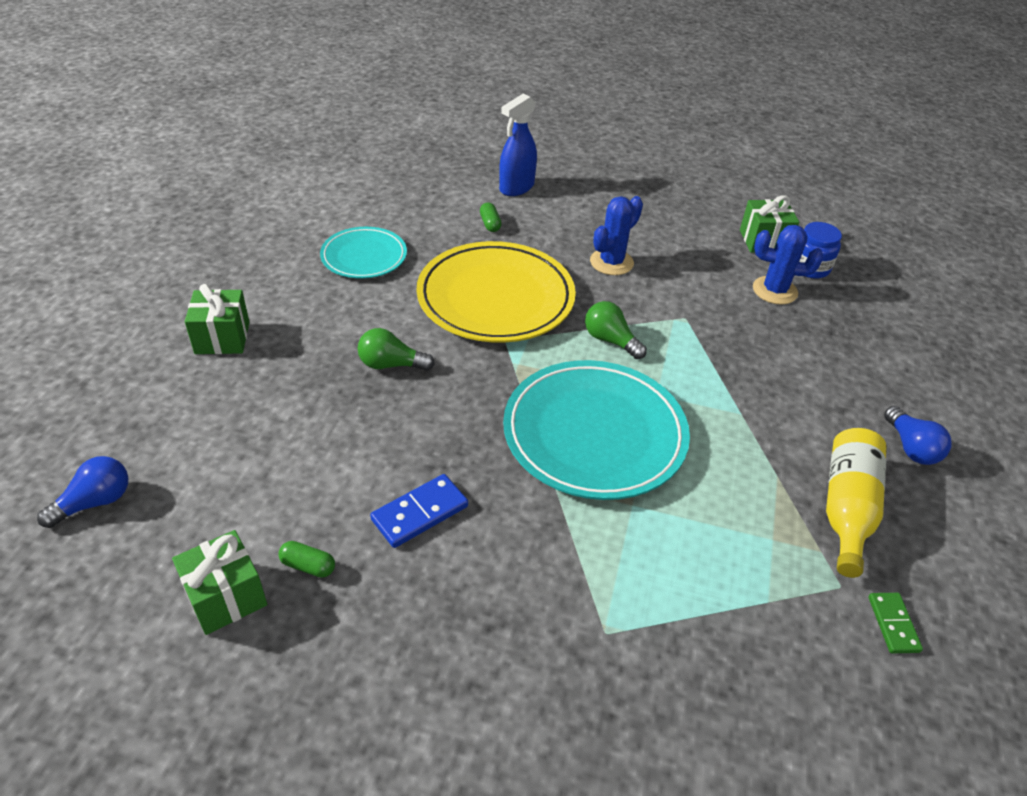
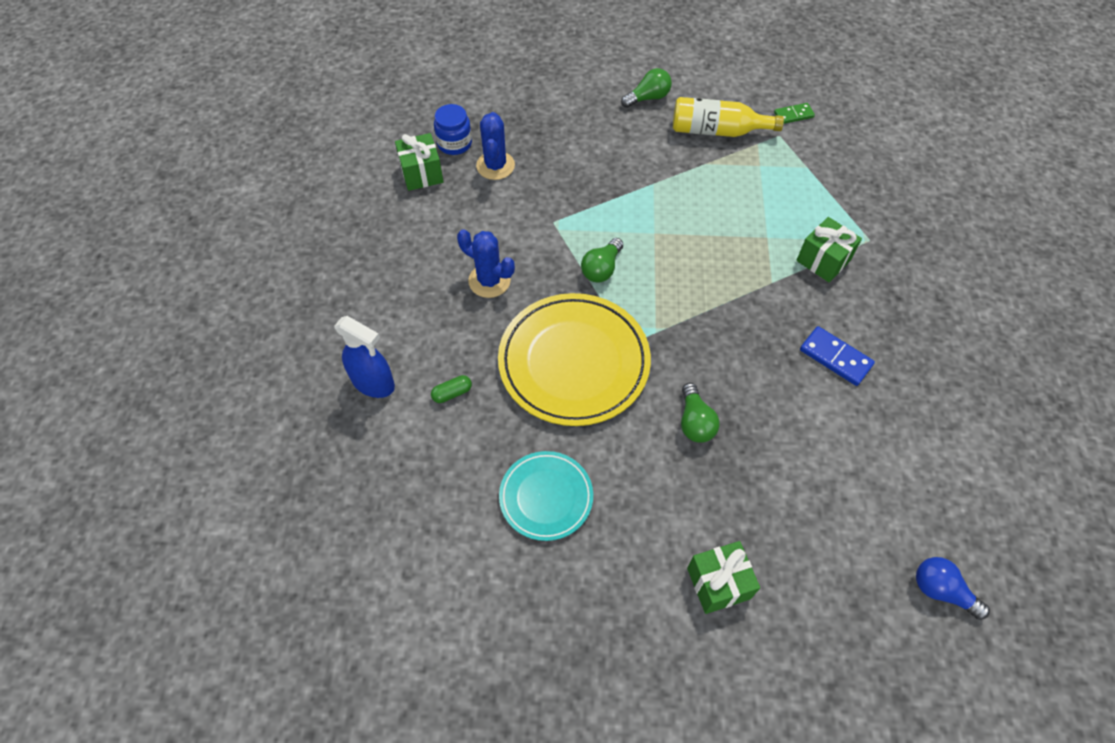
camera: 100 degrees left, 15 degrees up
(226, 597) = (961, 454): green gift -> green gift (823, 260)
(308, 566) = (912, 413): green capsule -> none
(594, 434) = (712, 266): turquoise plate -> none
(911, 447) = (648, 98): blue light bulb -> green light bulb

